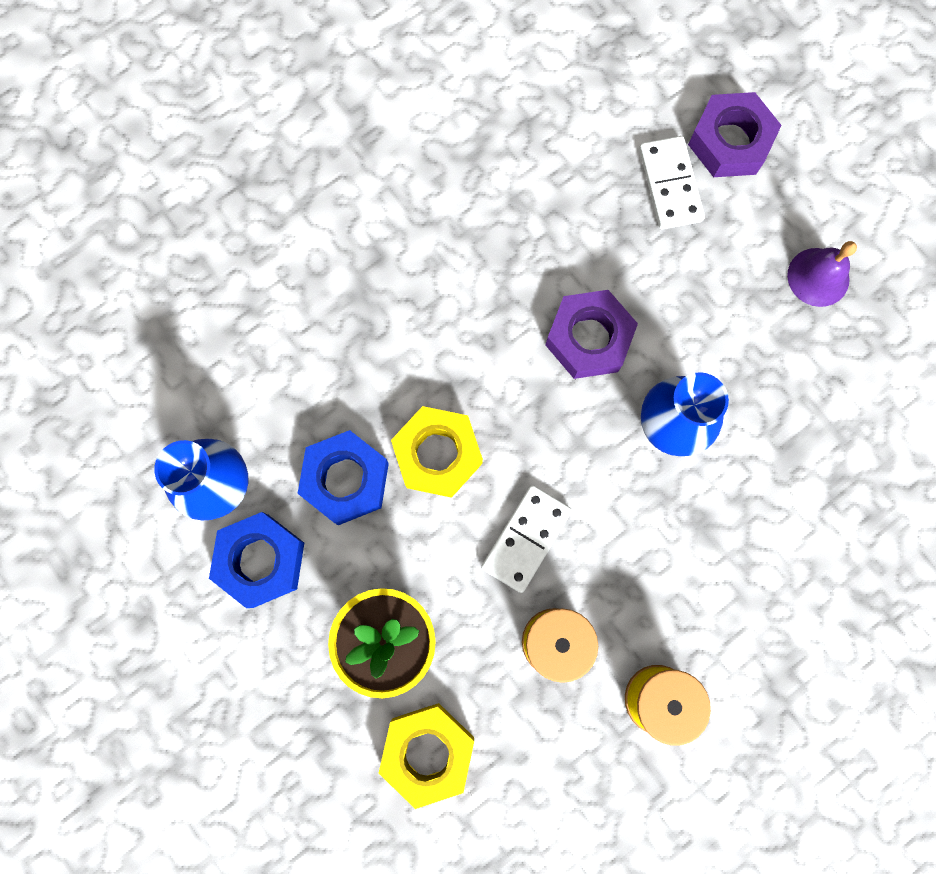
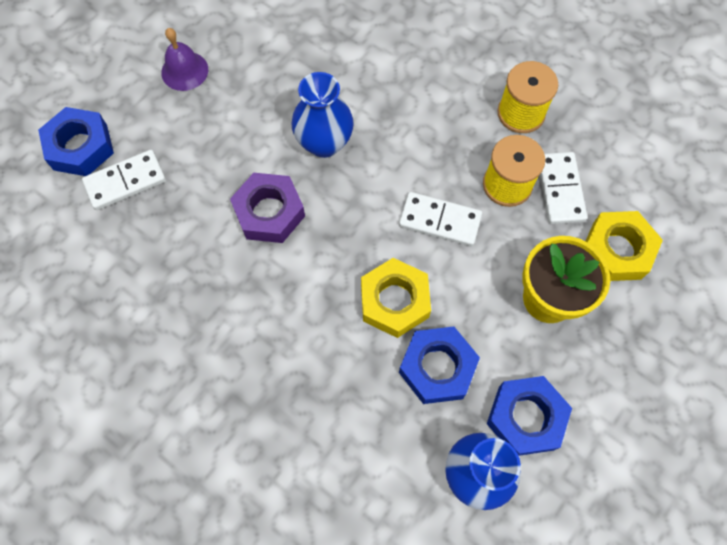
camera: 105 degrees left, 10 degrees down
(530, 710) = (560, 189): none -> white domino
(730, 141) = (80, 147): purple nut -> blue nut

